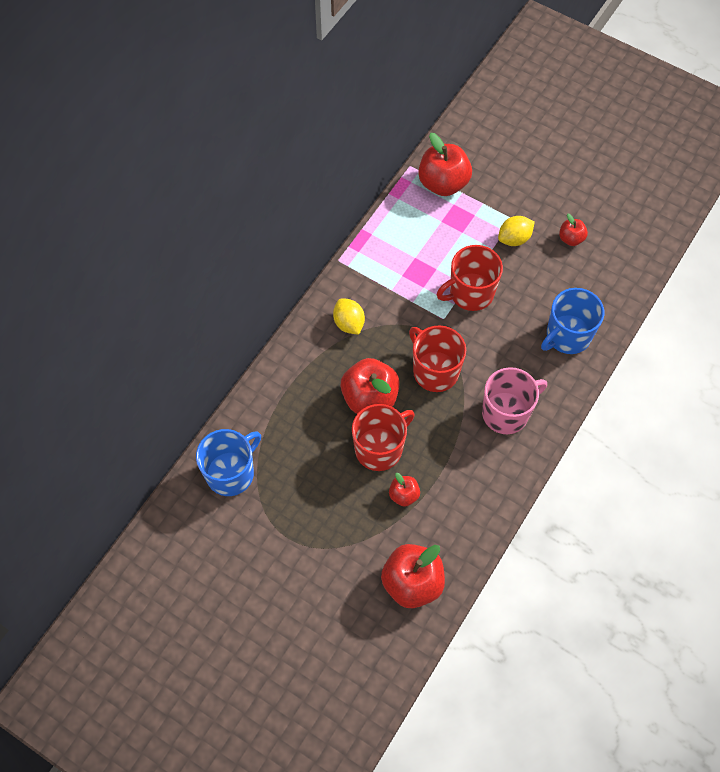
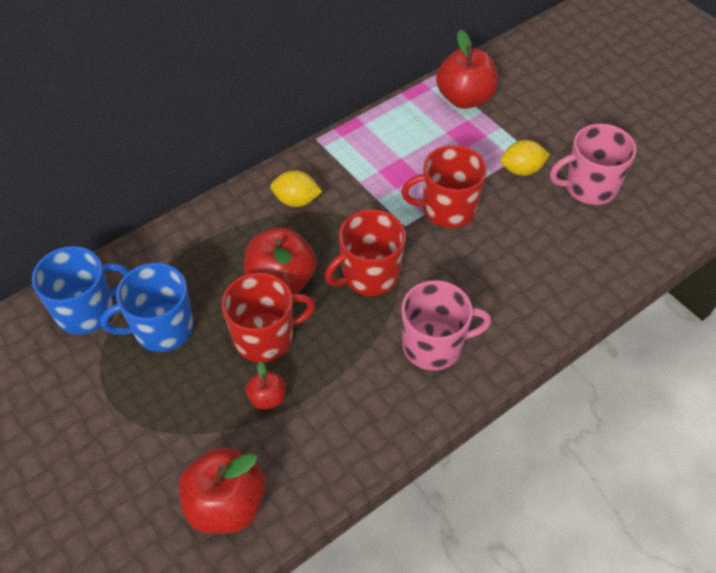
camera: 20 degrees right, 10 degrees down
(349, 323) = (296, 200): yellow lemon -> yellow lemon turned 75 degrees counterclockwise
(434, 371) = (369, 275): red mug -> red mug turned 105 degrees counterclockwise
(567, 336) = (544, 285): blue mug -> blue mug (161, 329)
(571, 239) = (589, 187): red apple -> pink mug

